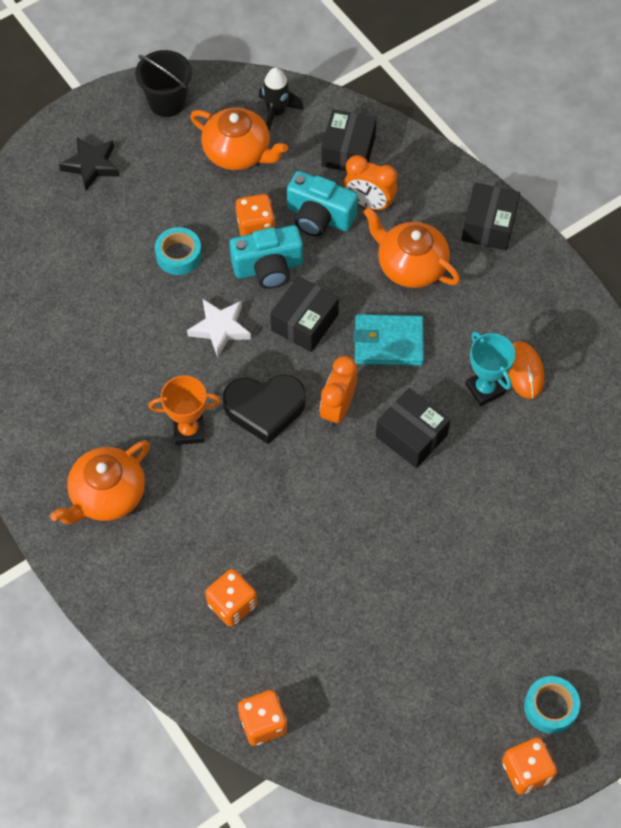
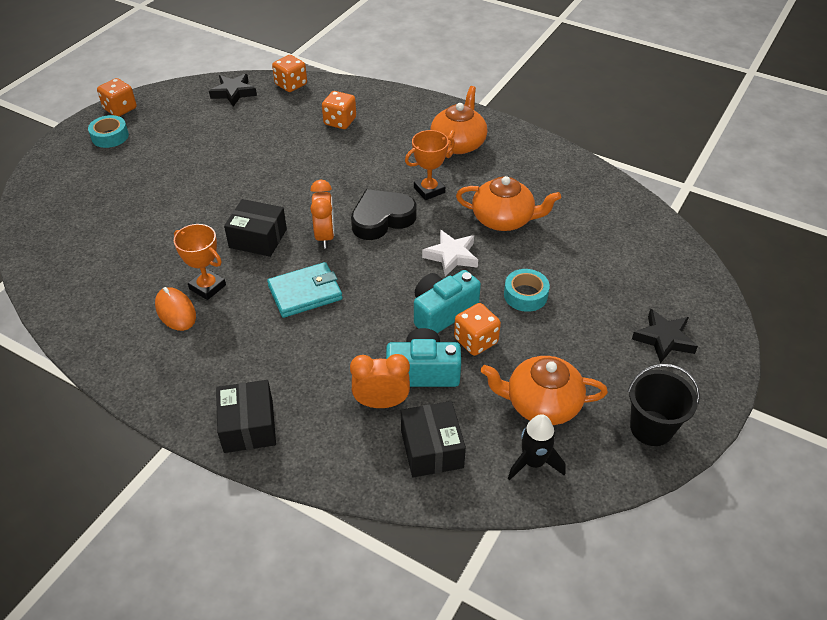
camera: 155 degrees right, 15 degrees down
(304, 322) = (385, 283): black box -> none
(352, 740) = (233, 93): none -> black star
(410, 265) = (313, 360): orange teapot -> orange teapot (503, 219)
(484, 389) = (207, 287): turquoise trophy -> orange trophy

